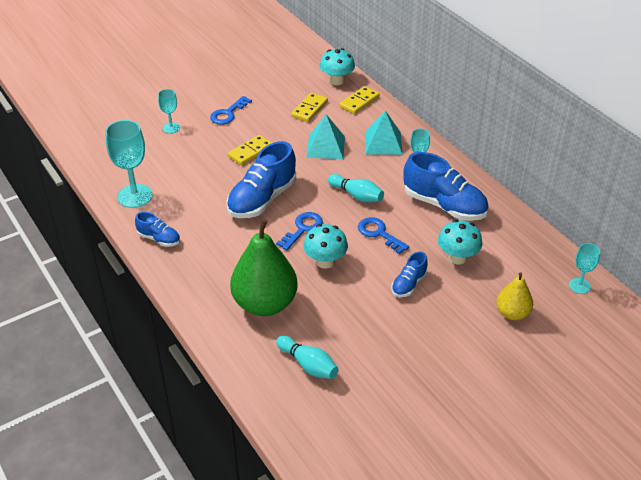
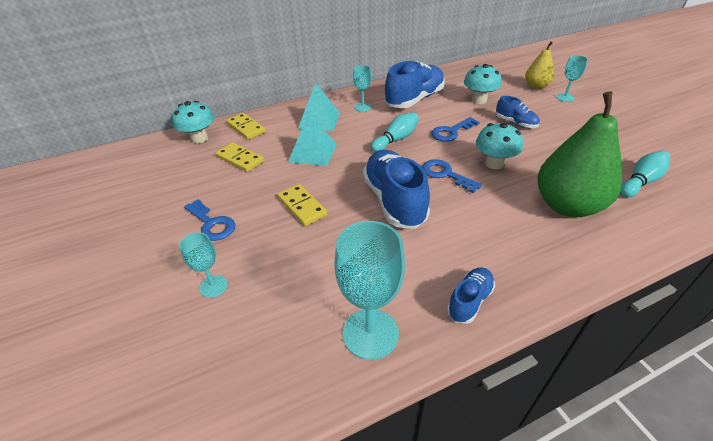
camera: 80 degrees left, 0 degrees up
(262, 199) = (394, 201): blue shoe -> blue shoe turned 150 degrees counterclockwise
(579, 285) = (501, 63): turquoise goblet -> turquoise goblet (565, 97)

